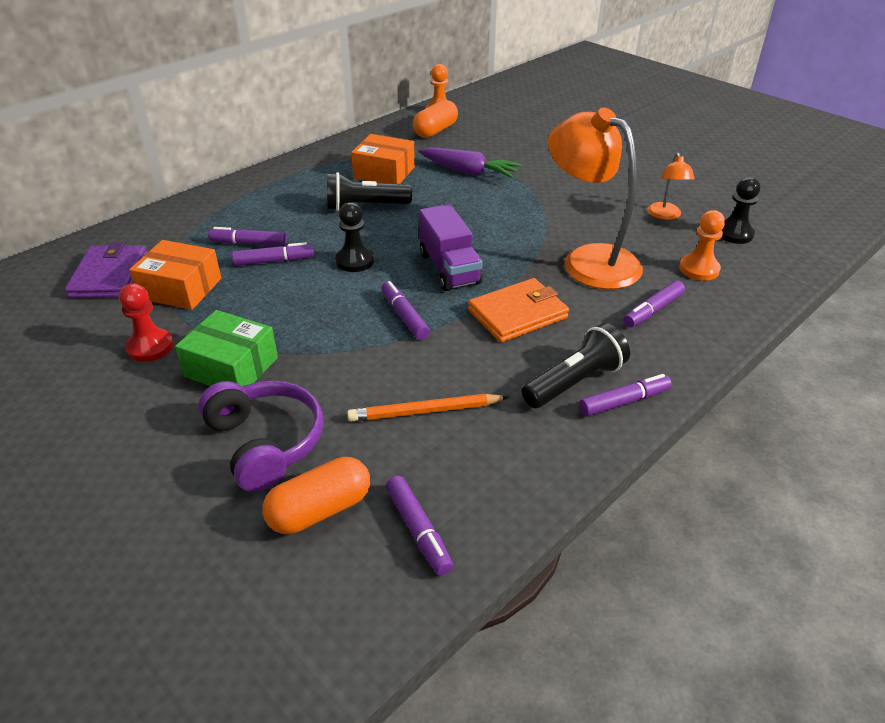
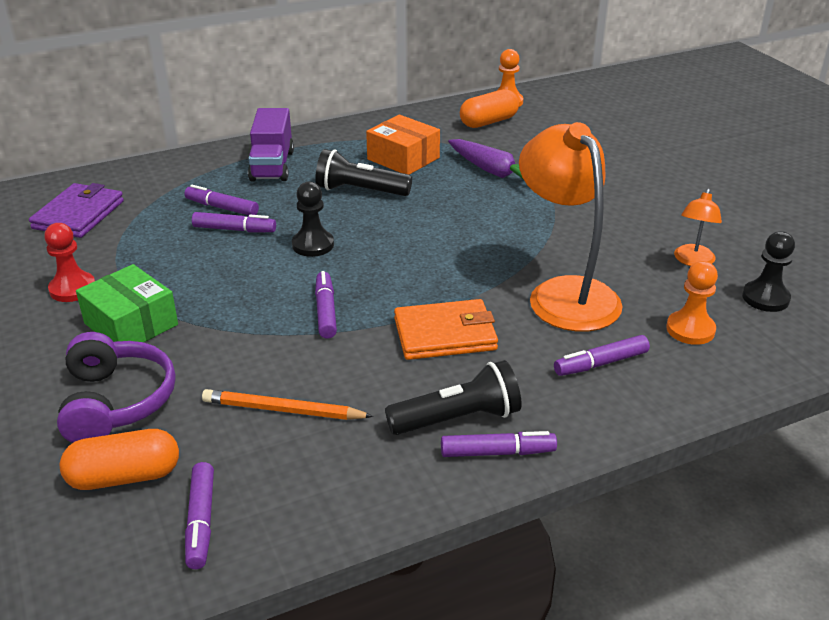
camera: 20 degrees right, 5 degrees down
(181, 288) = (132, 239): orange box -> none
(449, 268) = (404, 272): purple truck -> purple truck (272, 166)

